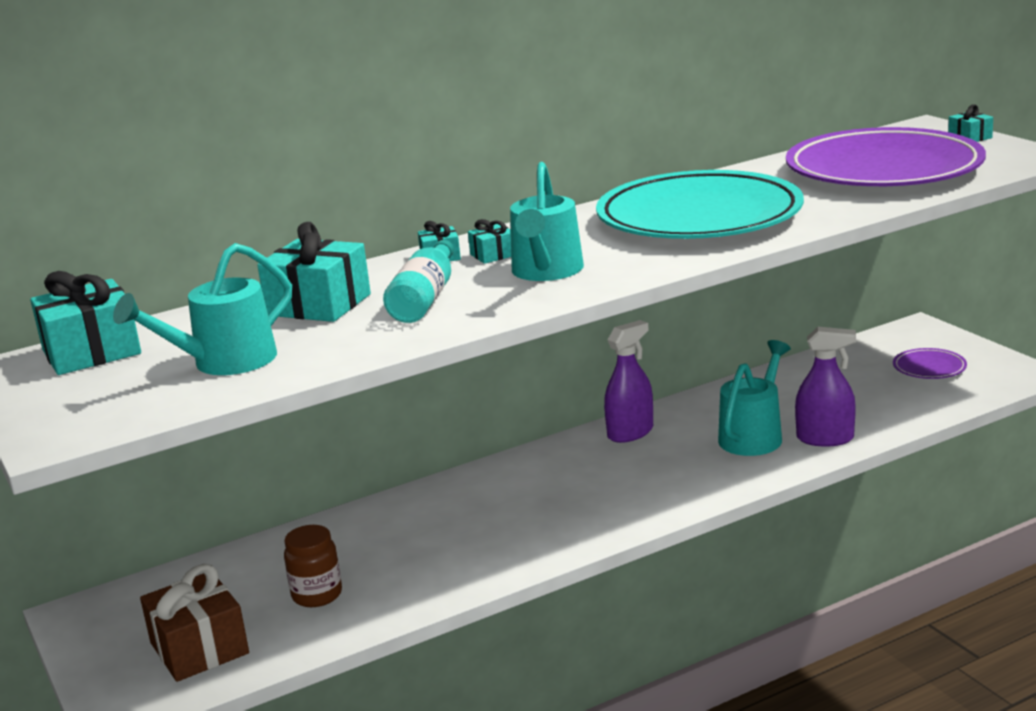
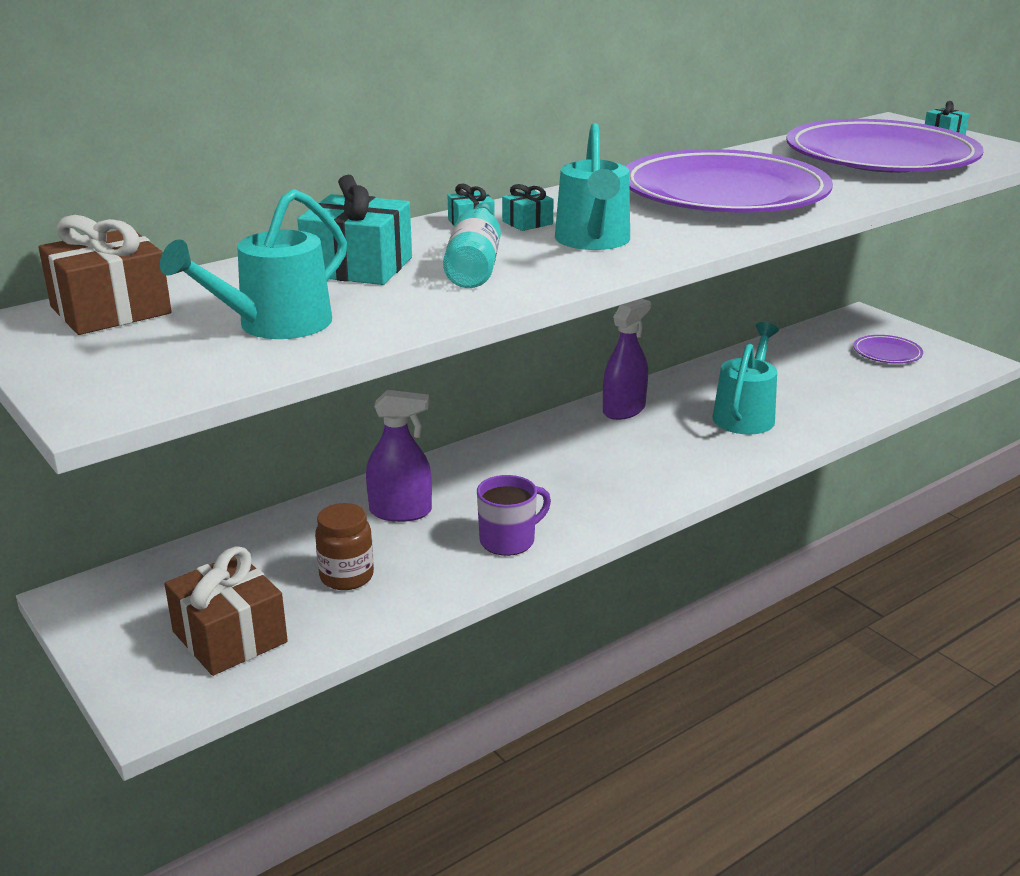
camera: 10 degrees left, 5 degrees up
(91, 352) = (111, 310): turquoise gift -> brown gift
(477, 562) = (509, 541): none -> purple mug
(699, 217) = (724, 194): turquoise plate -> purple plate
(825, 438) = (814, 418): purple spray bottle -> purple spray bottle (400, 511)

